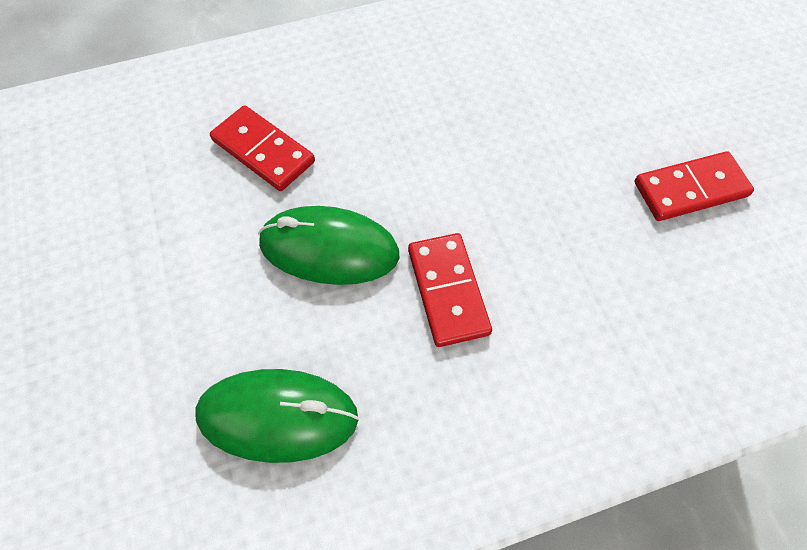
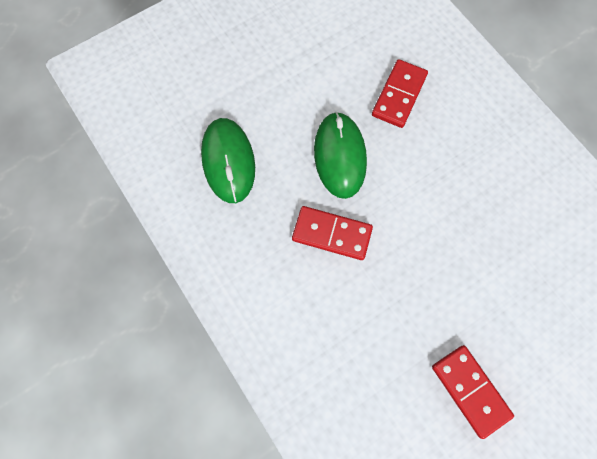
camera: 75 degrees right, 10 degrees up
(447, 291) = (332, 234): red domino -> red domino turned 45 degrees clockwise

